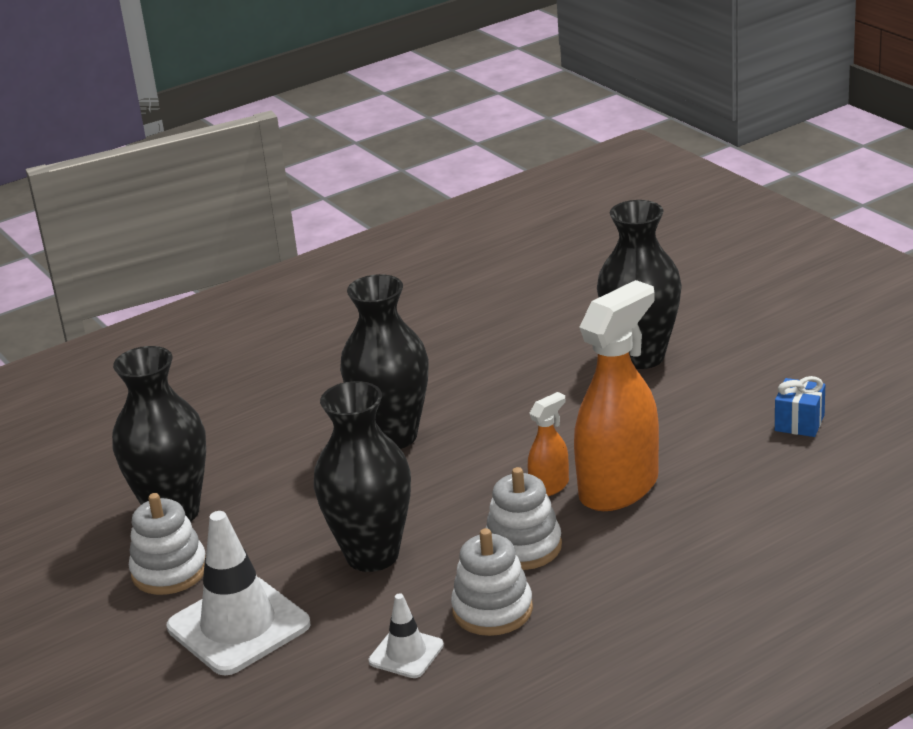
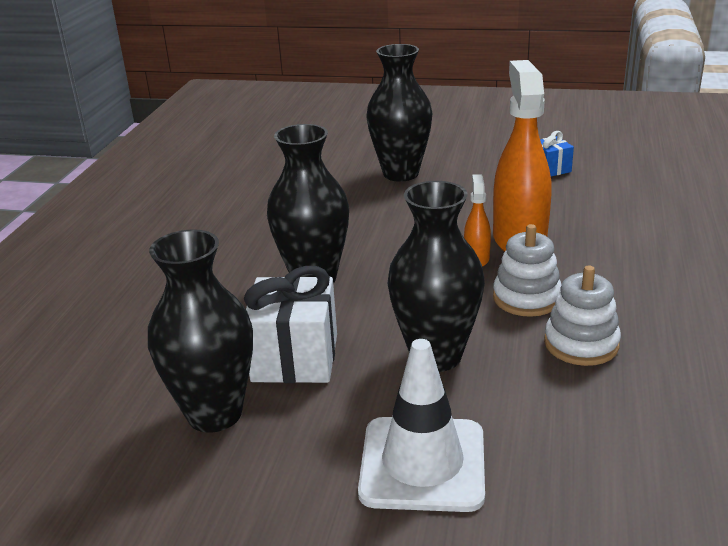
camera: 45 degrees left, 0 degrees up
(169, 571) = (286, 459): white stacking toy -> none
(279, 499) = (295, 358): none -> white gift
(406, 653) = (581, 404): white traffic cone -> none

